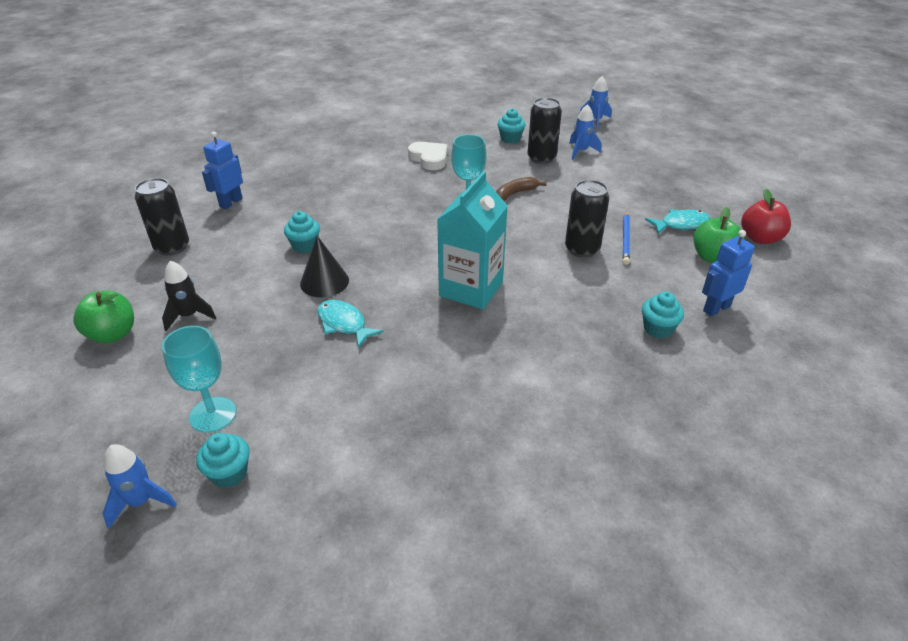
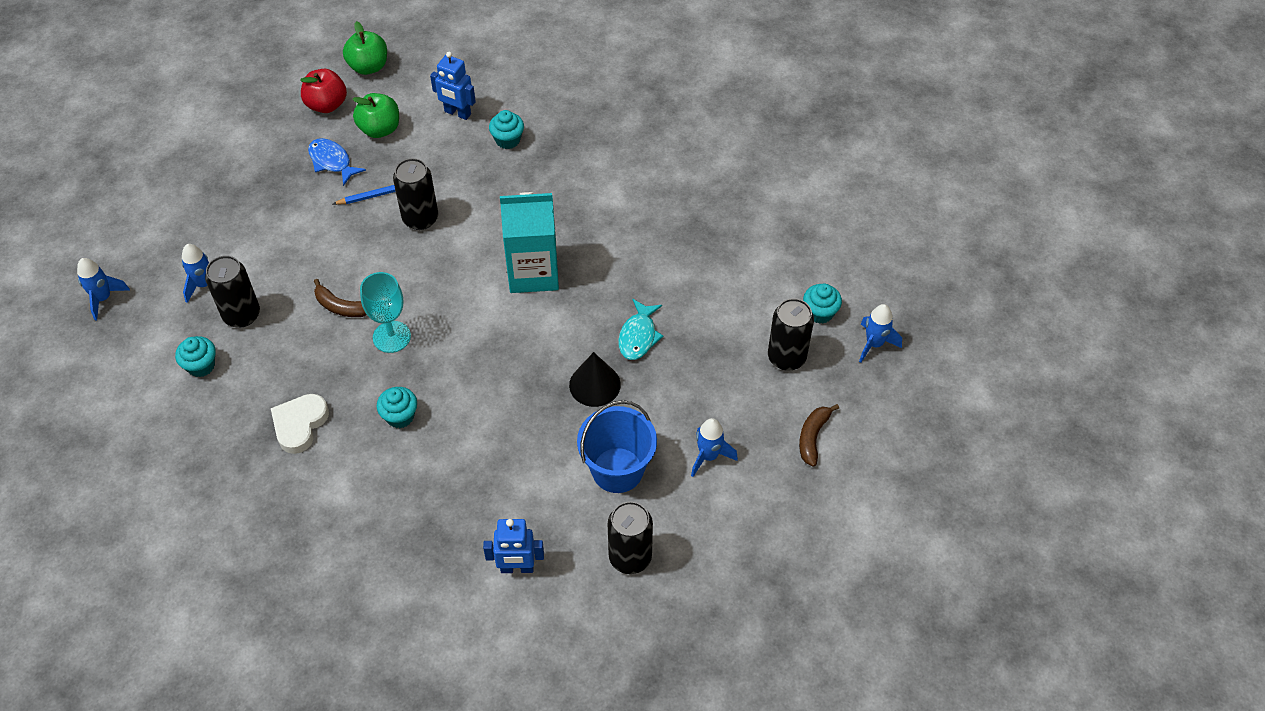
camera: 120 degrees left, 15 degrees up
(113, 334) = (770, 496): green apple -> green apple (368, 67)
(119, 389) = (813, 437): none -> brown banana
(189, 316) = (709, 456): black rocket -> blue rocket
(213, 414) = (786, 357): turquoise goblet -> black can
(240, 266) = (617, 470): none -> blue bucket
(304, 246) = (551, 437): turquoise cupcake -> turquoise cupcake (400, 416)
(681, 224) = (332, 161): turquoise fish -> blue fish

